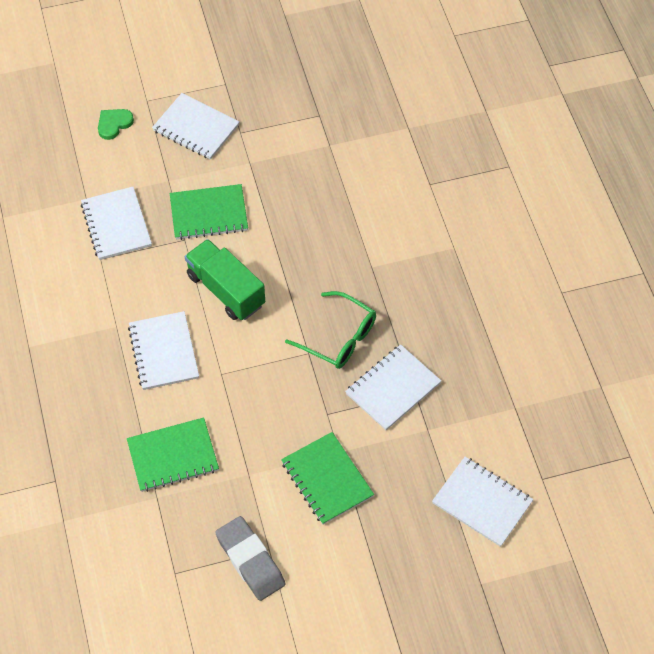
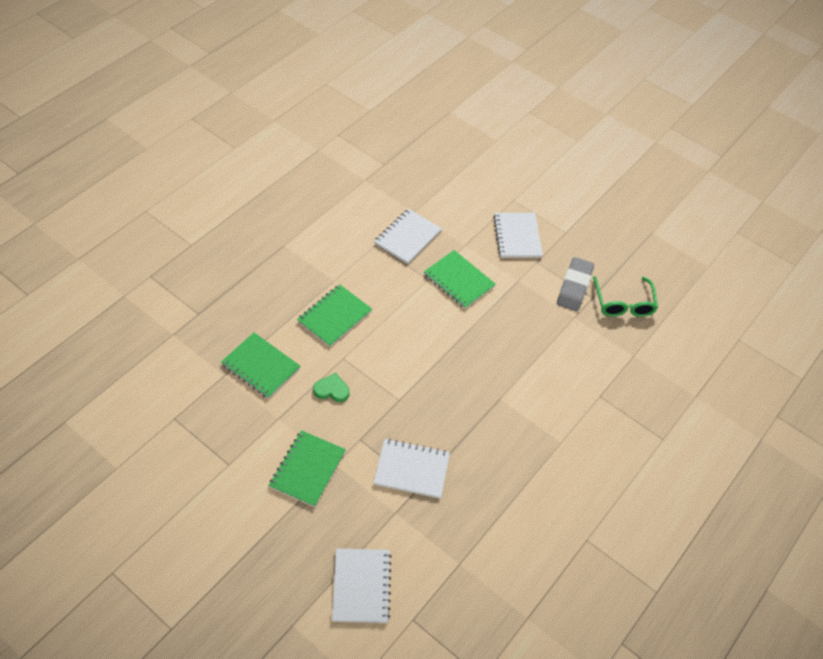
camera: 50 degrees right, 5 degrees down
(114, 124) = (480, 194): green heart -> green heart (332, 389)
(164, 352) = (334, 316): white notebook -> green notebook
(226, 290) = (409, 323): green truck -> none
(250, 560) = (212, 458): grey eraser -> grey eraser (574, 287)
(339, 338) = (426, 411): green glasses -> green glasses (623, 303)

